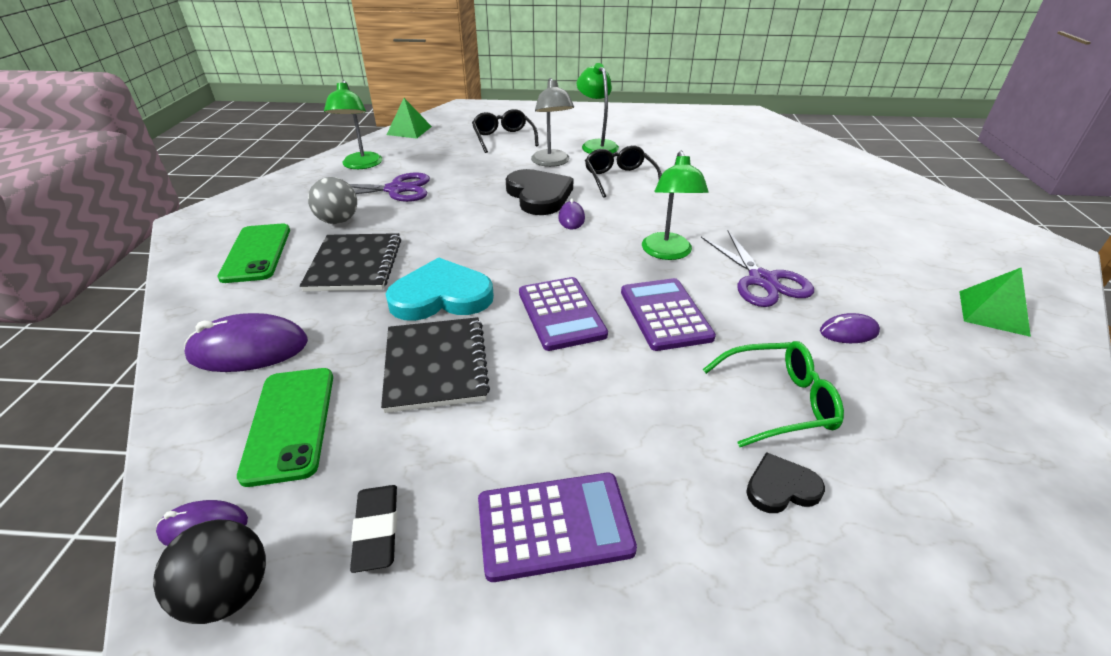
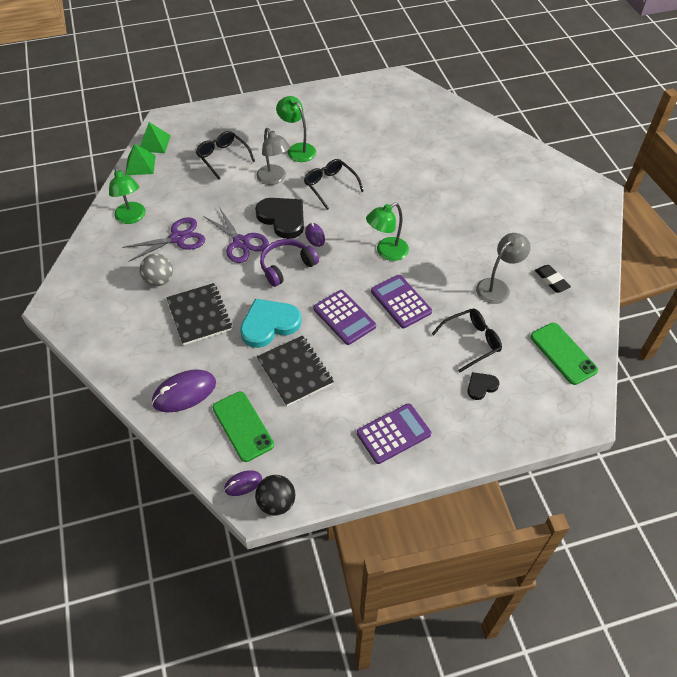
camera: 20 degrees left, 15 degrees up
(256, 253) = (126, 324): green phone -> green phone (563, 353)
(377, 530) = (320, 460): black eraser -> black eraser (551, 280)
(512, 240) = (286, 266): none -> purple headphones
(668, 253) = (386, 252): green lamp -> green lamp turned 75 degrees clockwise
(762, 280) = (446, 260): purple scissors -> purple scissors (241, 242)
(778, 401) = (471, 341): green glasses -> black glasses
(848, 332) = (497, 287): purple mouse -> grey lamp
(993, 312) = (567, 252): green pyramid -> green pyramid (154, 143)

